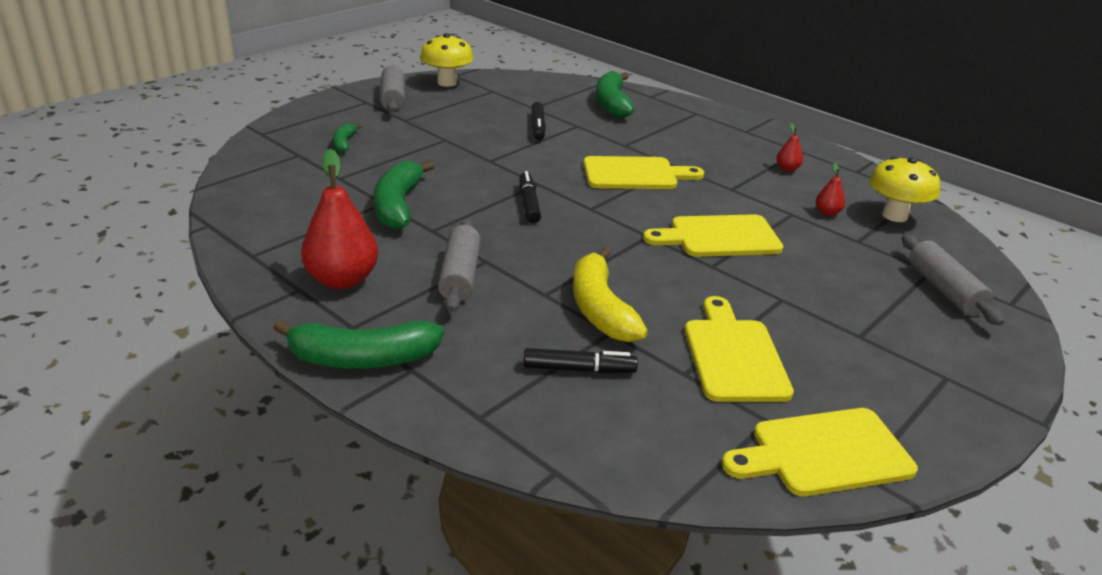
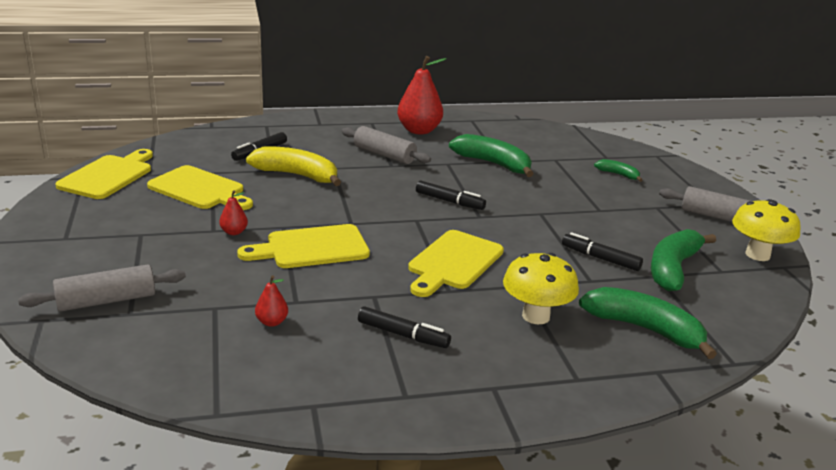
camera: 125 degrees right, 5 degrees down
(362, 359) = (343, 118): green banana -> green banana (673, 269)
(719, 237) = (311, 248): yellow cutting board -> yellow cutting board turned 135 degrees counterclockwise
(752, 166) = (403, 335): none -> black marker
(787, 169) = (374, 355): red pear -> red pear (234, 232)
(894, 215) = (212, 360): yellow mushroom -> yellow mushroom (536, 316)
(944, 290) = (106, 300): grey rolling pin -> grey rolling pin turned 45 degrees counterclockwise

